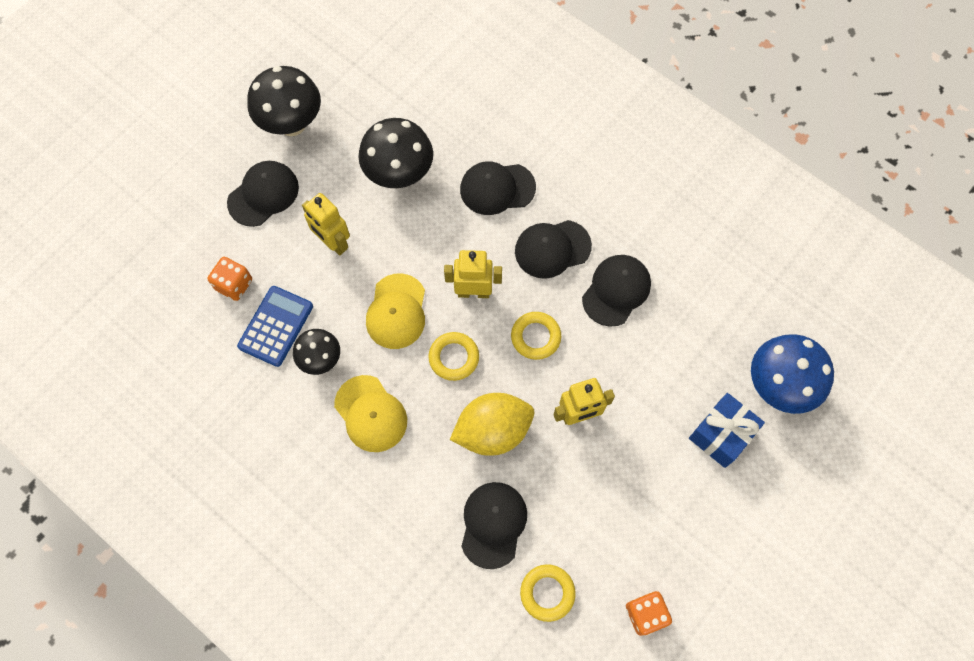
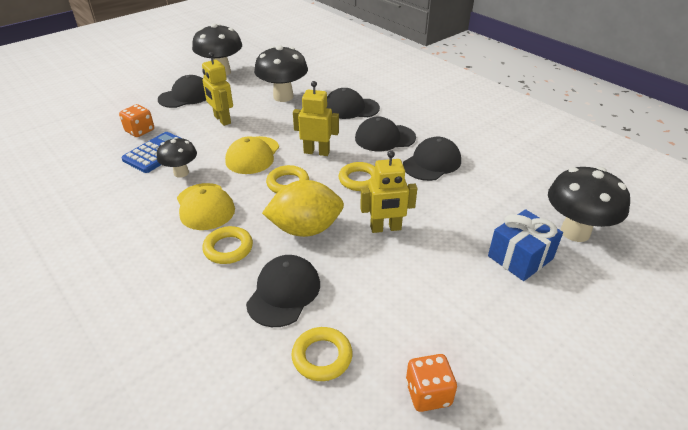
camera: 10 degrees right, 30 degrees down
(418, 474) = (228, 248): none -> yellow ring
(778, 386) = (575, 232): blue mushroom -> black mushroom

